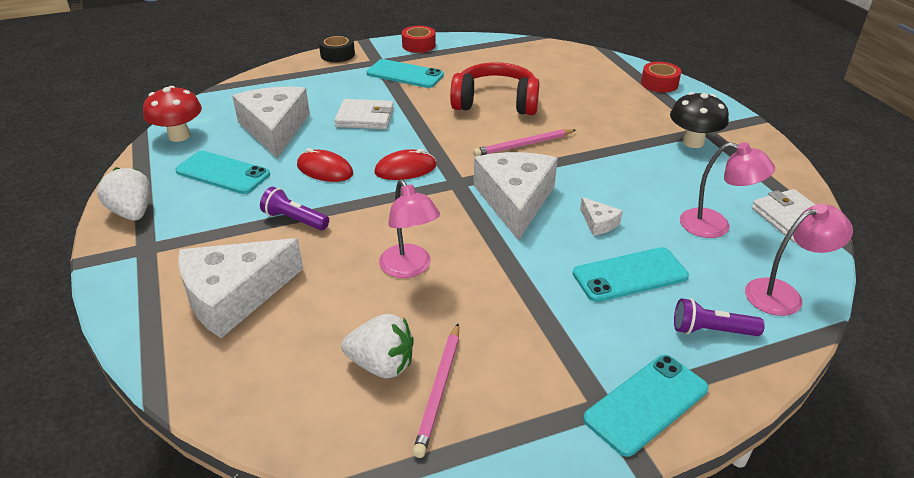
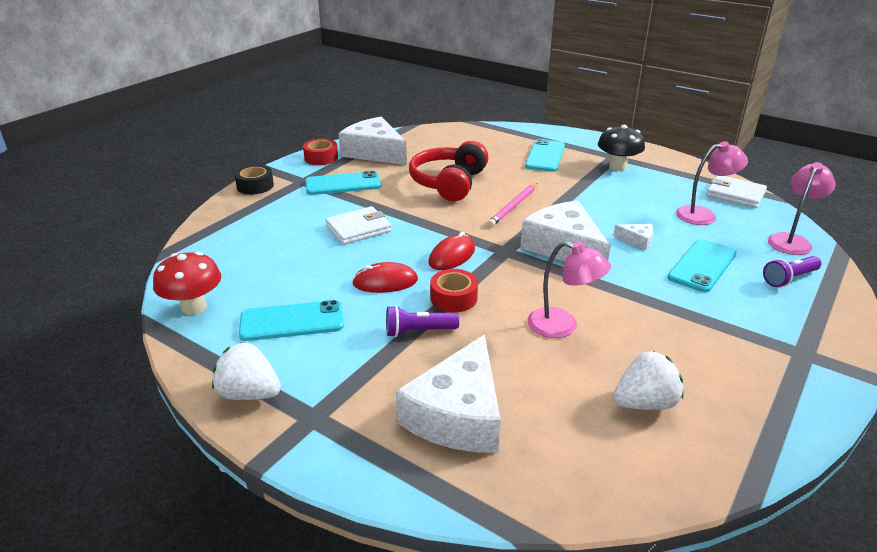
camera: 35 degrees left, 5 degrees down
(275, 129) = (287, 266): white cheese -> white cheese (374, 152)
(439, 390) = (705, 398): pink pencil -> none
(495, 103) = (449, 183): red headphones -> red headphones turned 45 degrees counterclockwise
(646, 404) = (821, 339): turquoise phone -> turquoise phone (545, 156)
(659, 83) = (543, 135): red tape -> red tape (453, 298)

